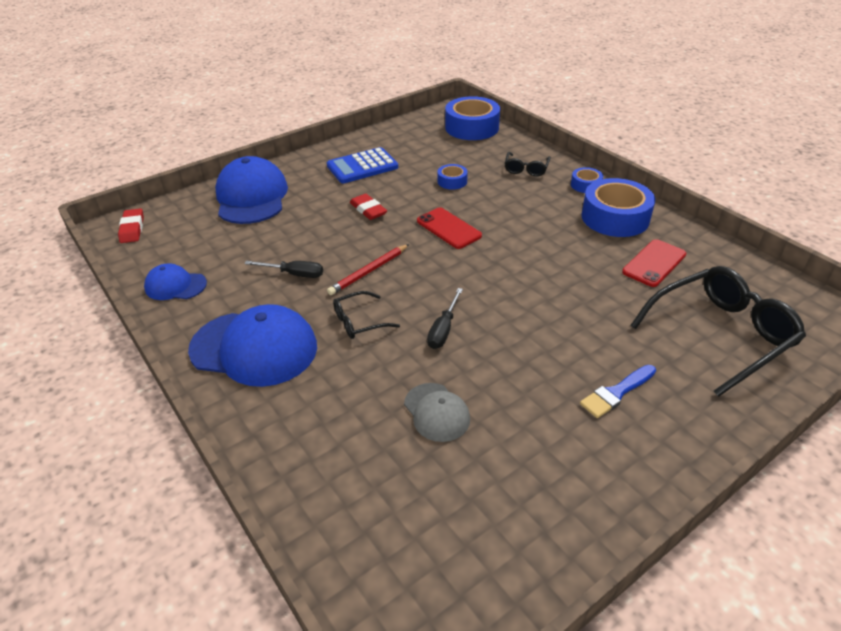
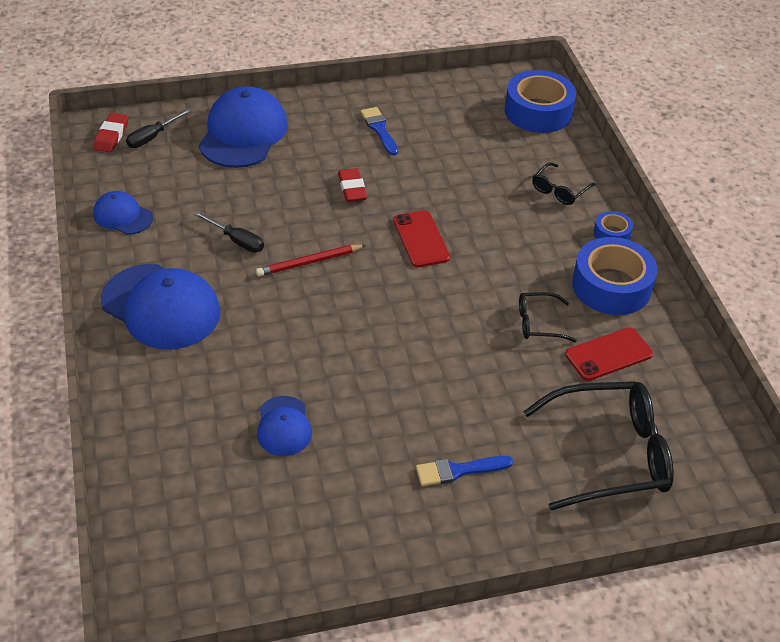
camera: 20 degrees right, 5 degrees up
(359, 322) = (268, 314): black glasses -> black glasses (538, 323)
(362, 166) = (379, 129): blue calculator -> blue brush
(436, 412) = (283, 426): grey cap -> blue cap
(443, 329) = (341, 350): black screwdriver -> black screwdriver (152, 137)
(452, 181) = (464, 180): blue tape -> none

